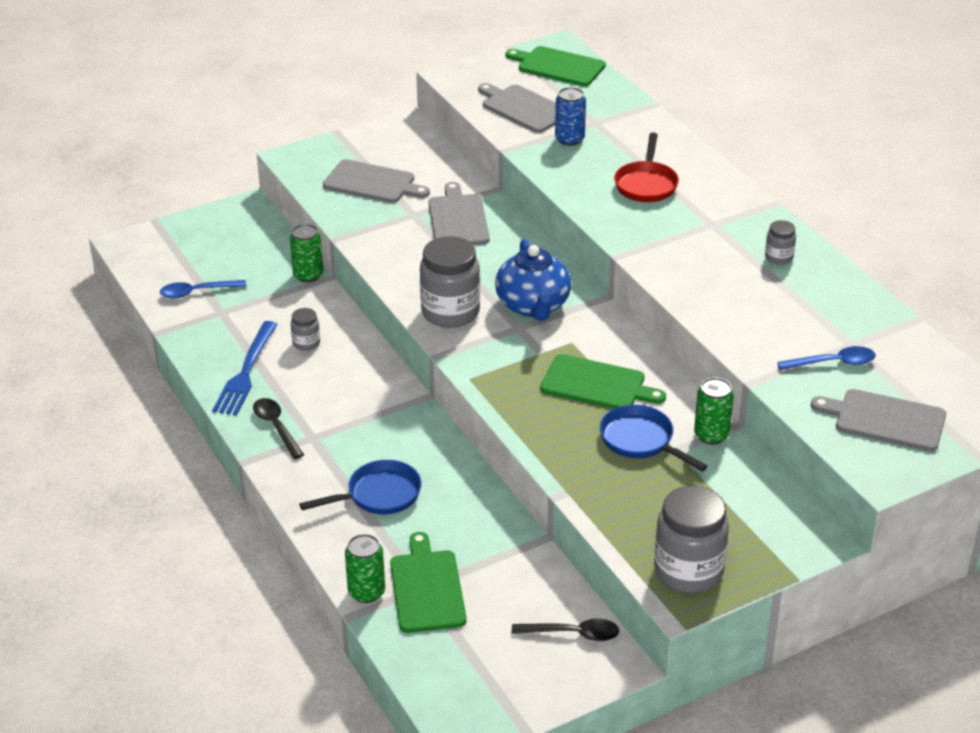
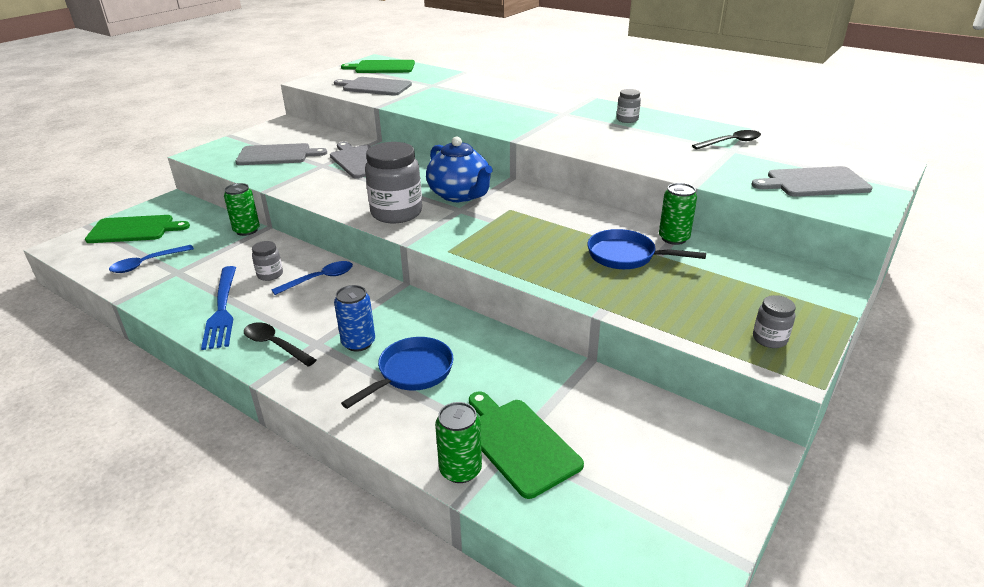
camera: 25 degrees left, 5 degrees down
(569, 139) = (421, 94): blue can -> blue can (358, 343)
(573, 634) = (689, 437): black spoon -> black spoon (731, 142)
(597, 384) = (555, 229): green cutting board -> green cutting board (134, 229)
(646, 184) = (497, 104): red pan -> none
(688, 571) = (769, 339): grey jar -> grey jar, size x0.48
(833, 363) = (735, 161): blue spoon -> blue spoon (320, 279)

